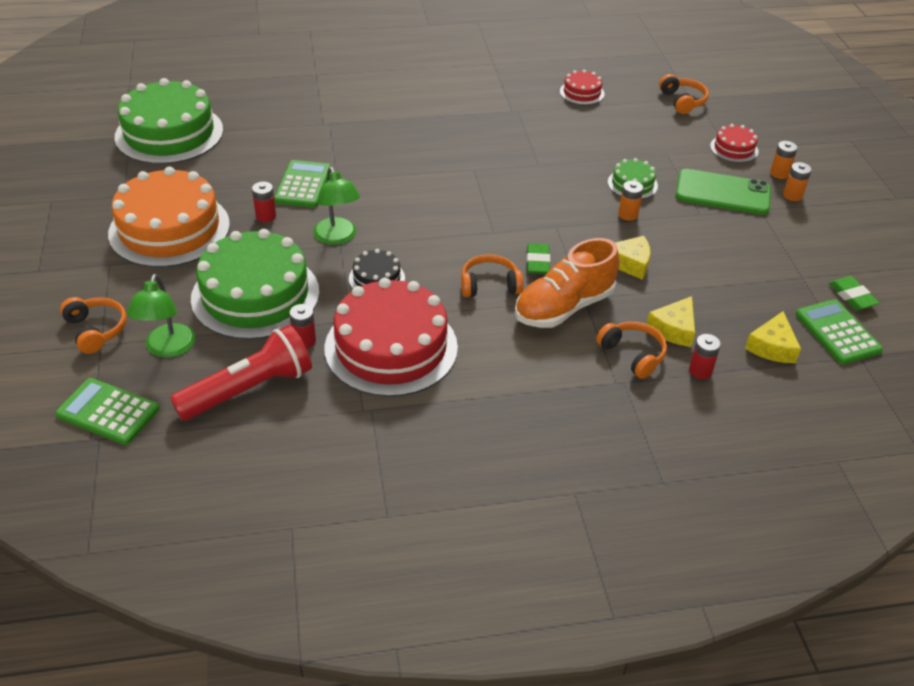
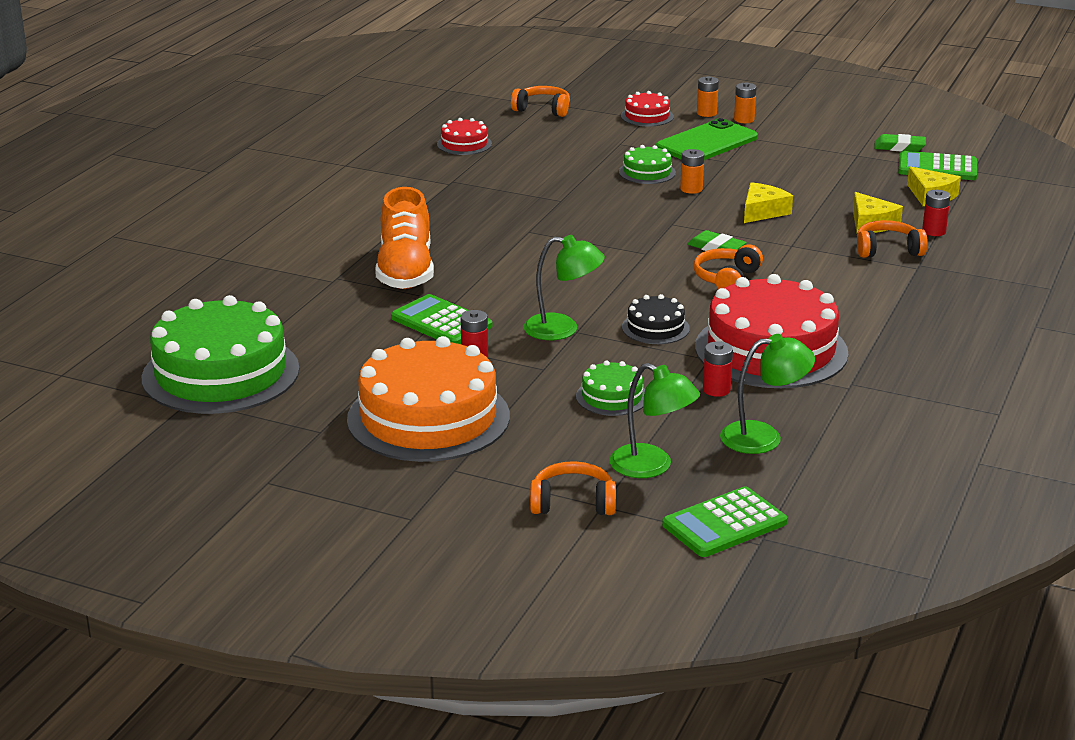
camera: 55 degrees left, 15 degrees down
(249, 389) = (763, 437): red flashlight -> green lamp
(255, 295) = (612, 397): green cake -> green cake, size x0.46
(564, 307) = (795, 257): orange shoe -> orange shoe (405, 271)

